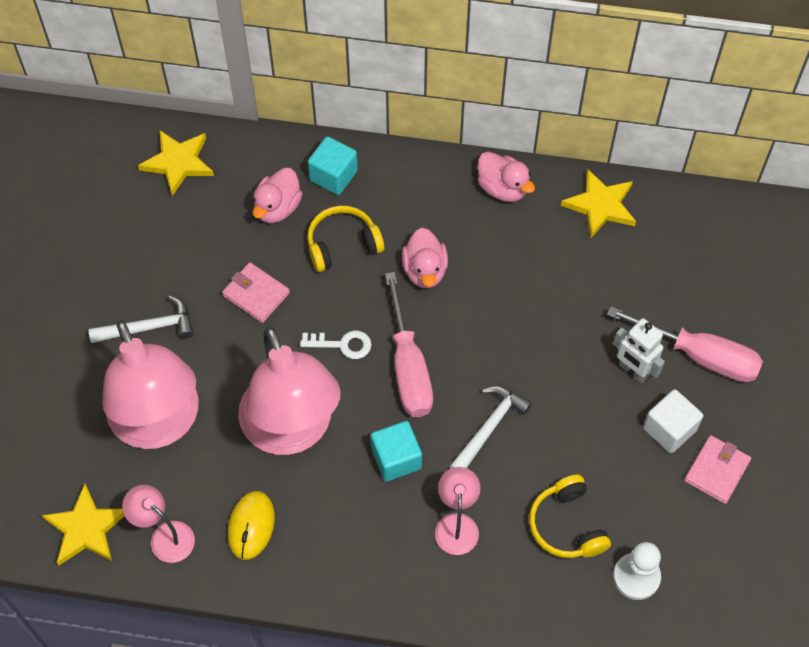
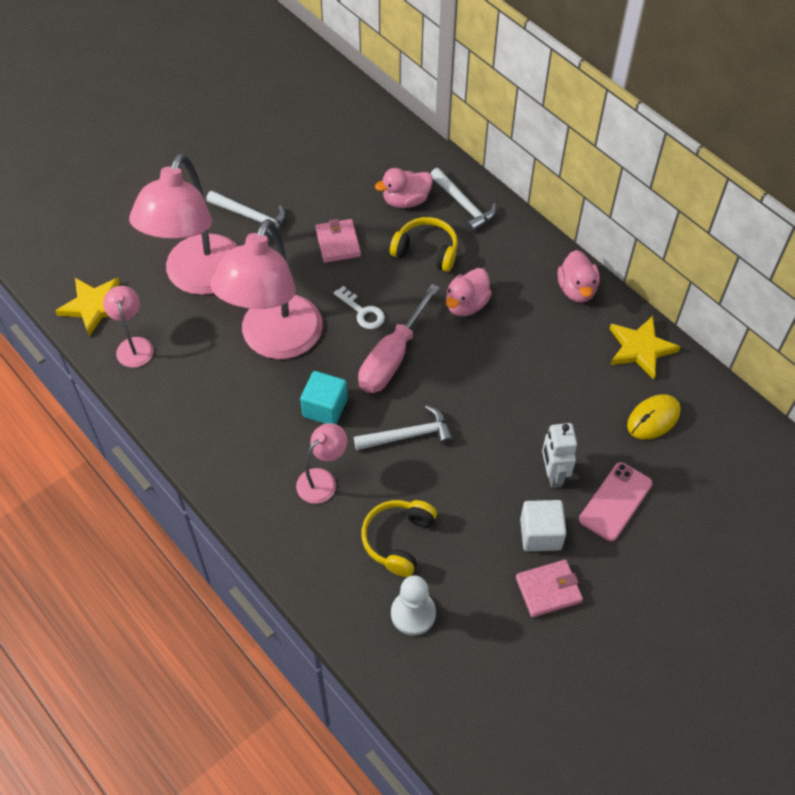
camera: 40 degrees right, 5 degrees down
(178, 162) = (369, 133): yellow star -> none
(251, 526) = (191, 379): yellow mouse -> yellow mouse (653, 418)
(333, 176) = (463, 205): turquoise cube -> white hammer
(699, 356) = (615, 501): pink screwdriver -> pink phone

